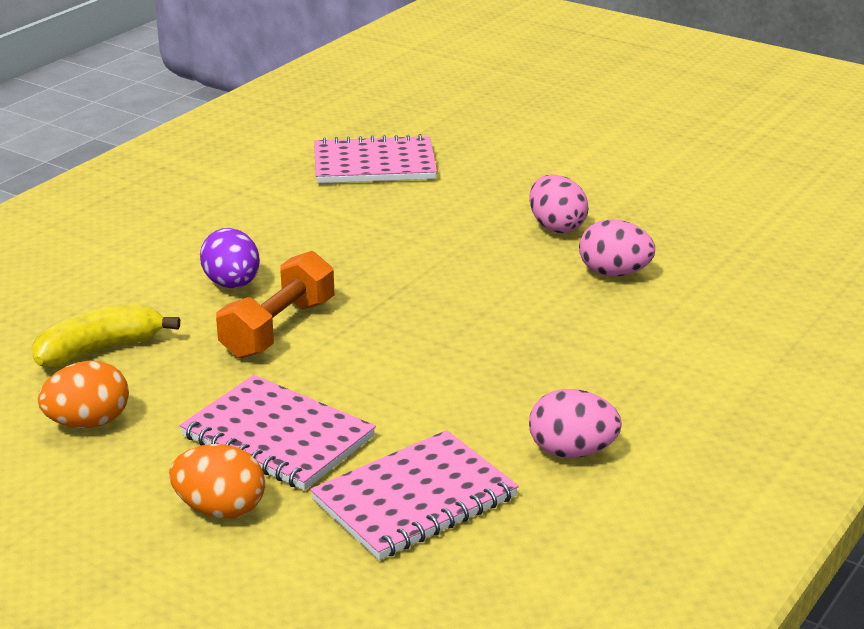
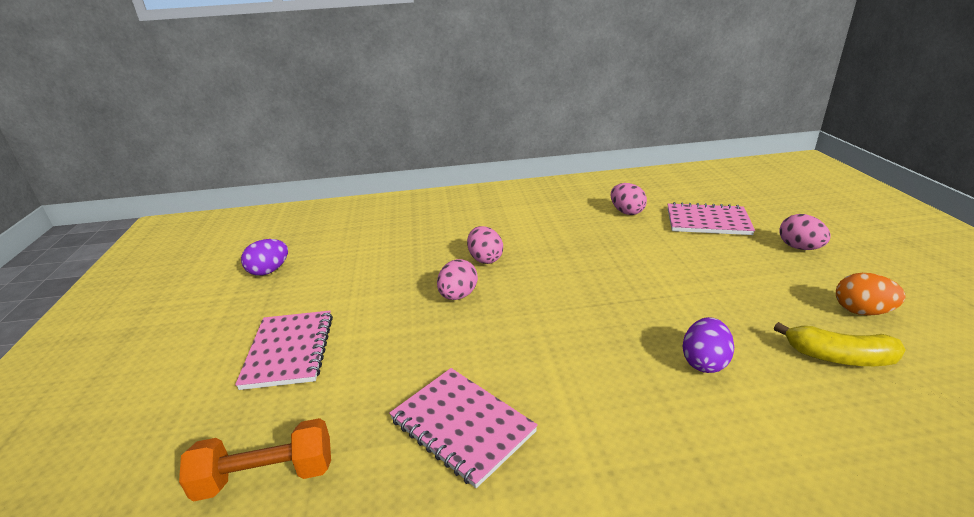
camera: 130 degrees left, 0 degrees up
(220, 509) = (799, 248): orange egg -> pink egg
(277, 437) = (749, 262): pink notebook -> pink notebook (289, 351)
(278, 329) = (700, 314): orange dumbbell -> orange dumbbell (266, 476)
(793, 156) = (269, 271): none -> purple egg

